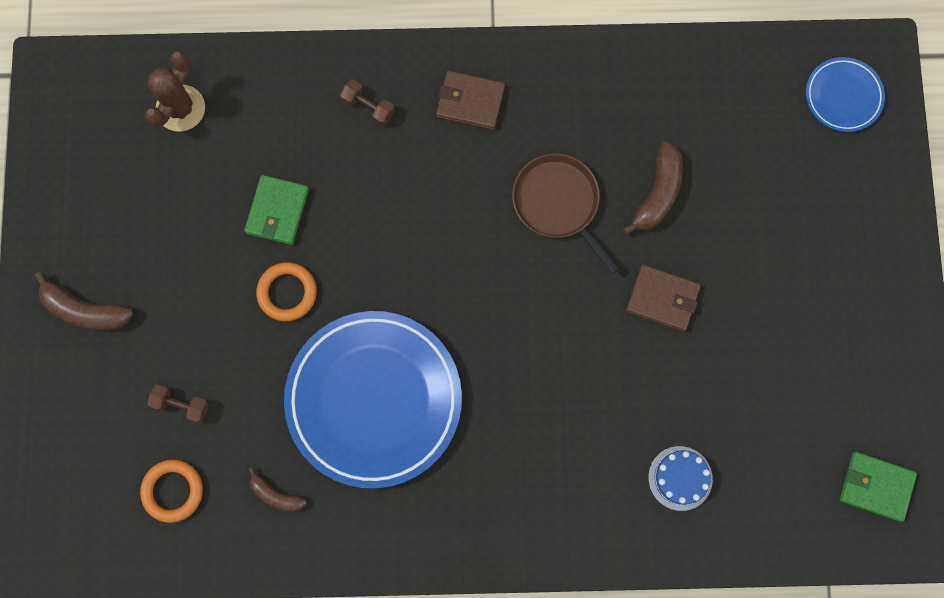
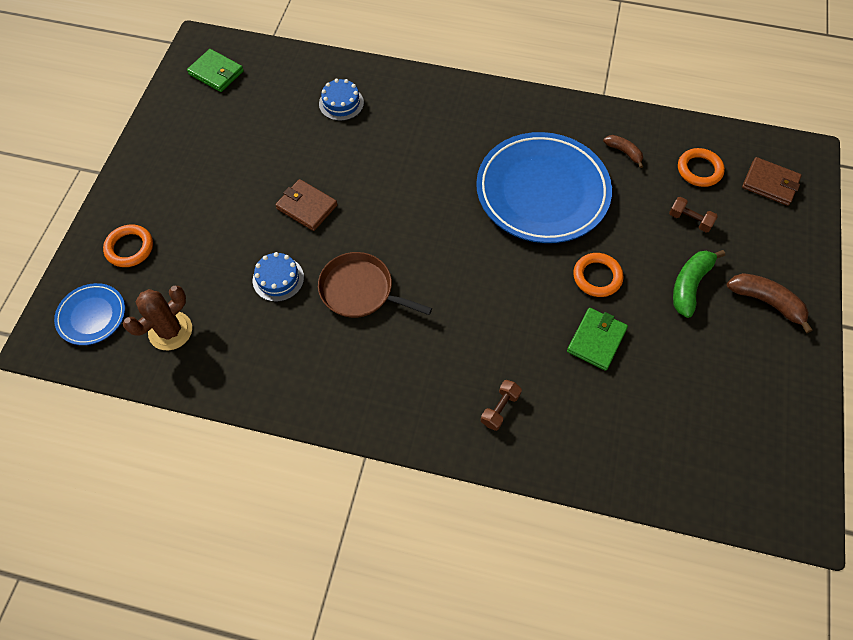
camera: 165 degrees left, 15 degrees down
(176, 310) = (690, 285): none -> green banana
(180, 108) = (675, 451): brown cactus -> brown cactus (170, 331)
(368, 107) = (500, 408): brown dumbbell -> brown dumbbell turned 75 degrees clockwise
(470, 102) = (407, 390): brown wallet -> brown wallet (770, 183)
(558, 203) = (360, 290): brown pan -> brown pan turned 135 degrees clockwise
(657, 193) = (278, 279): brown banana -> blue cake
(847, 188) = (130, 248): none -> orange ring

